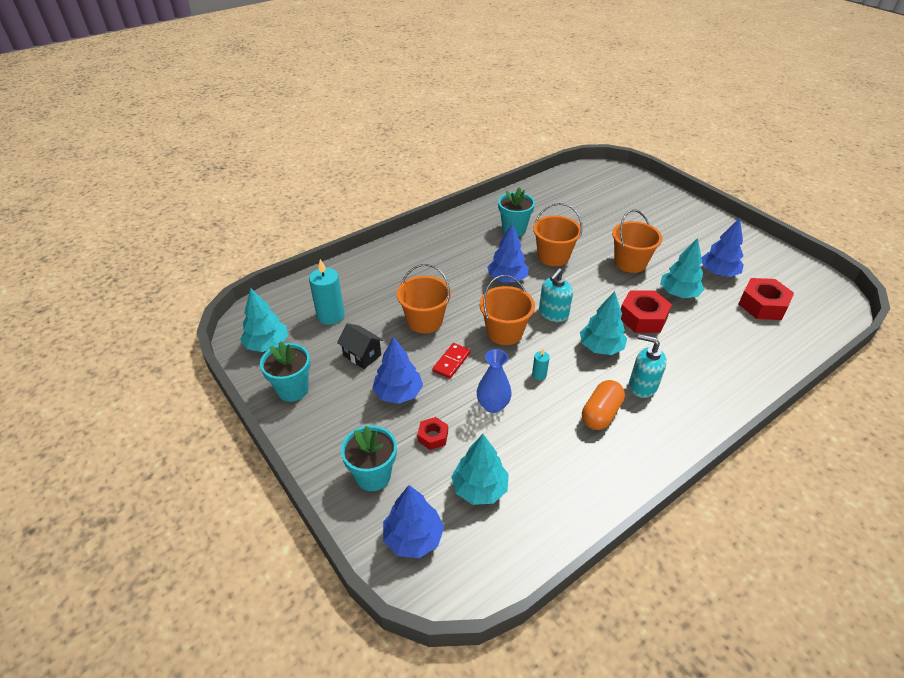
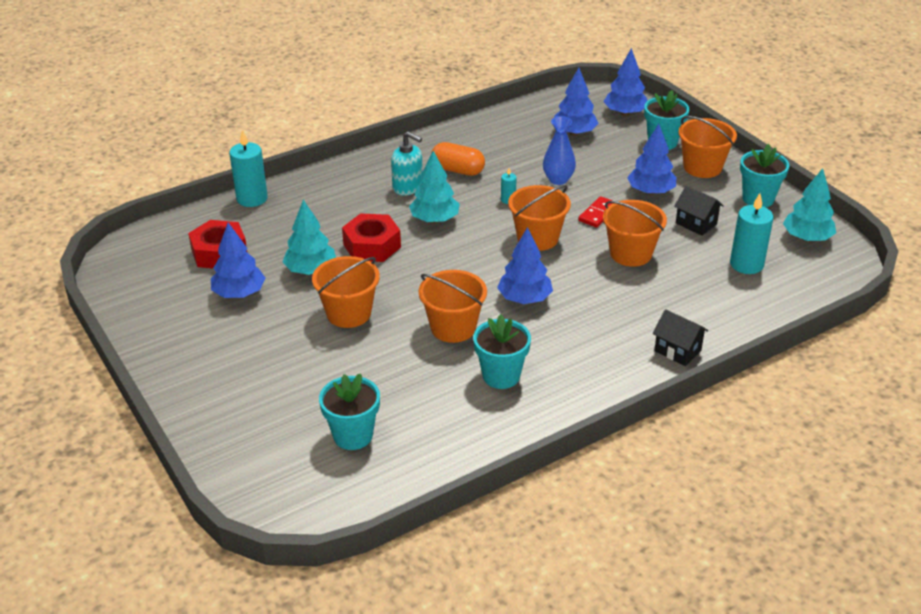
camera: 175 degrees left, 5 degrees down
(336, 433) = (702, 167): none -> orange bucket
(400, 249) = (677, 350): none -> black house
(433, 436) = (614, 162): red nut -> none
(479, 488) = (574, 133): turquoise tree -> blue tree
(553, 314) = (476, 254): turquoise soap dispenser -> none
(589, 198) = (353, 435): none -> turquoise flower pot
(601, 413) = (458, 170): orange capsule -> orange capsule turned 75 degrees clockwise
(783, 363) = (252, 198): none -> turquoise candle

